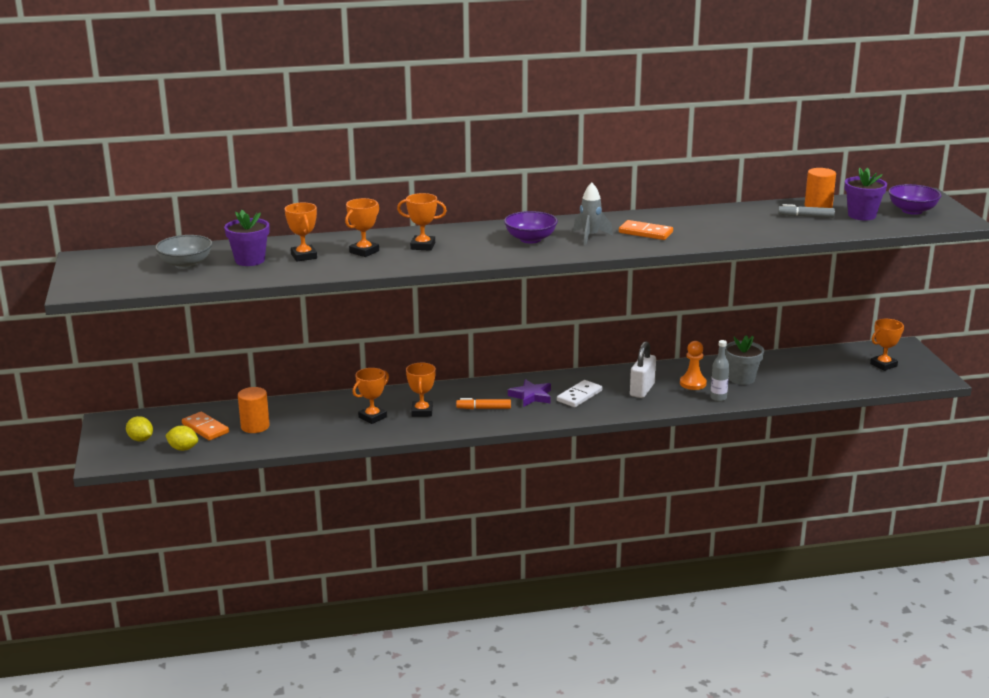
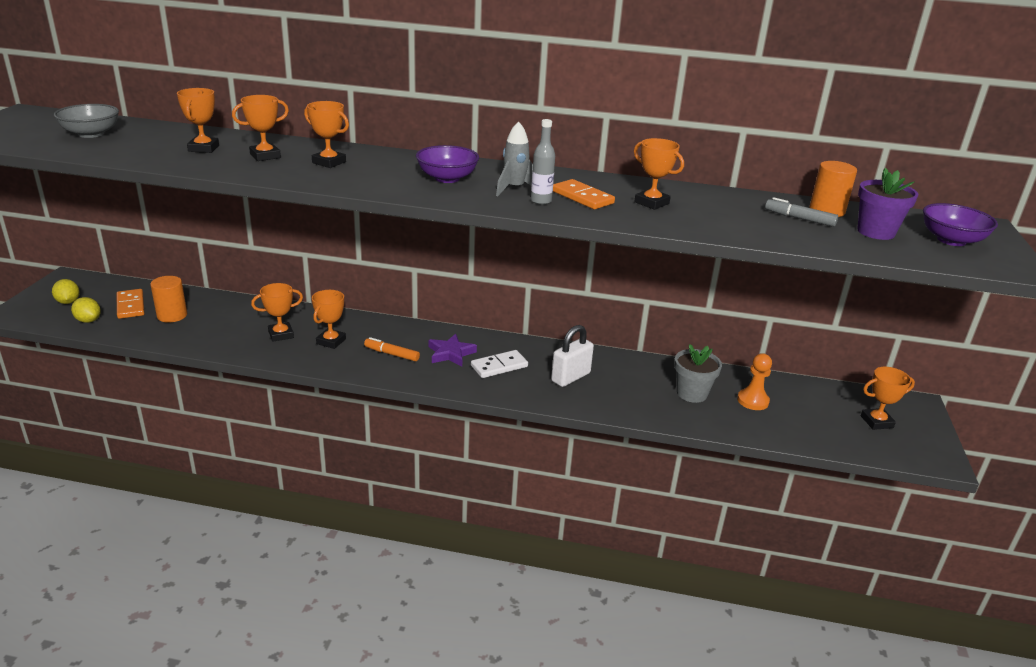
camera: 20 degrees right, 5 degrees up
(250, 260) = (150, 142): purple flower pot -> none
(693, 383) = (632, 384): orange pawn -> orange pawn (752, 401)
(697, 226) = (651, 203): none -> orange trophy
(718, 398) = (646, 410): grey bottle -> grey bottle (541, 201)

